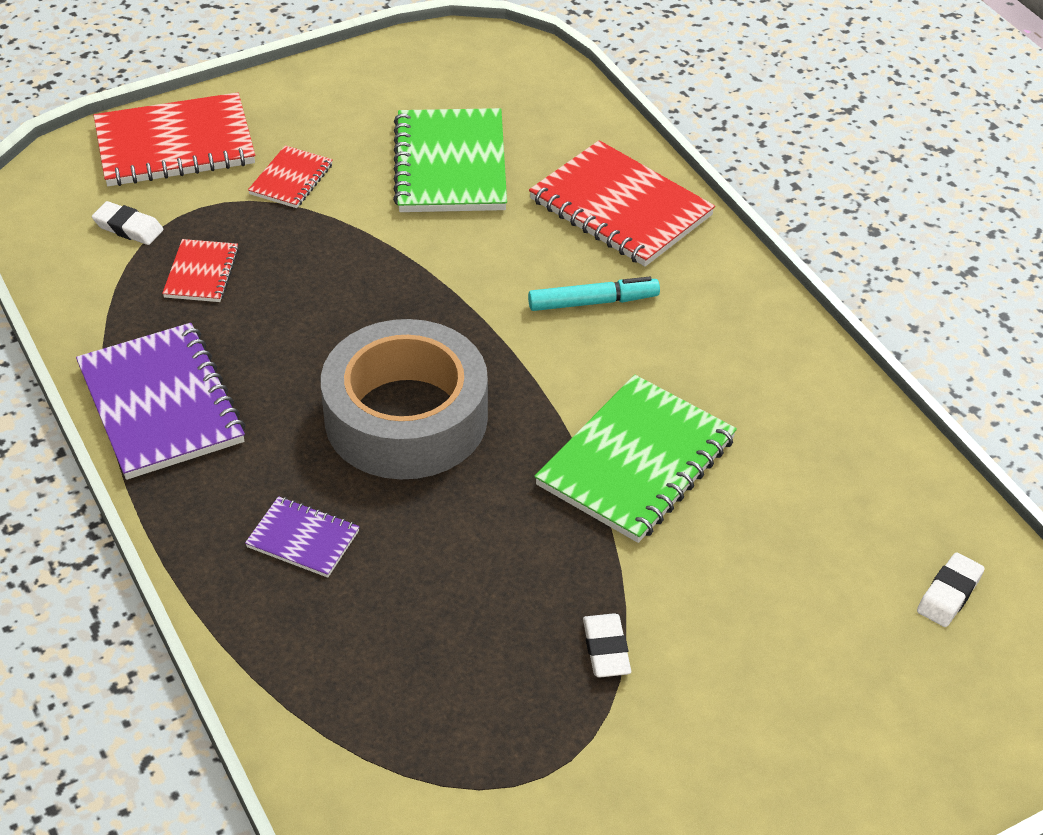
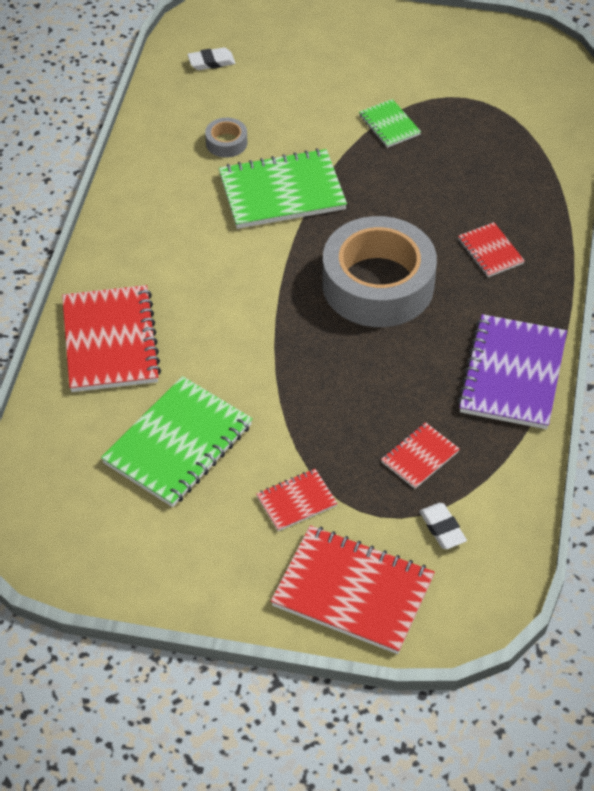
camera: 140 degrees left, 5 degrees up
(303, 539) = (490, 251): purple notebook -> red notebook
(593, 302) = (201, 289): turquoise marker -> none
(606, 649) = (389, 125): white eraser -> green notebook
(778, 486) = (226, 142): none -> grey tape

